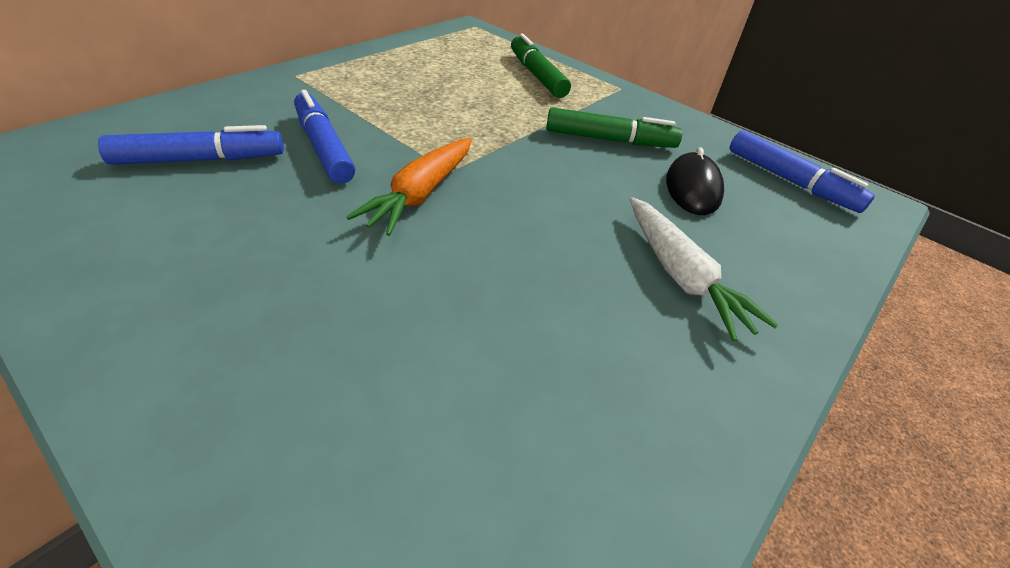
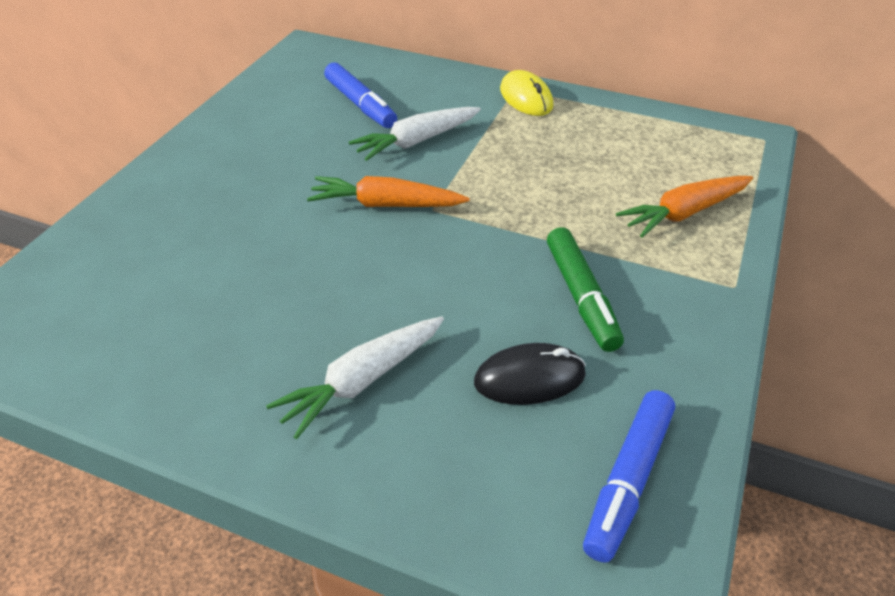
camera: 75 degrees right, 0 degrees up
(318, 75) = (526, 98): none -> yellow mouse
(324, 147) = (416, 141): blue marker -> white carrot
(537, 75) = (684, 213): green marker -> orange carrot

